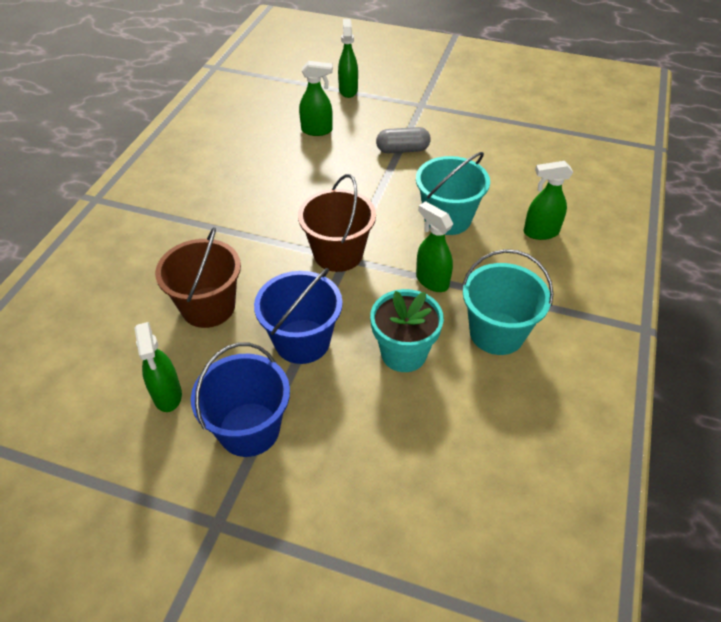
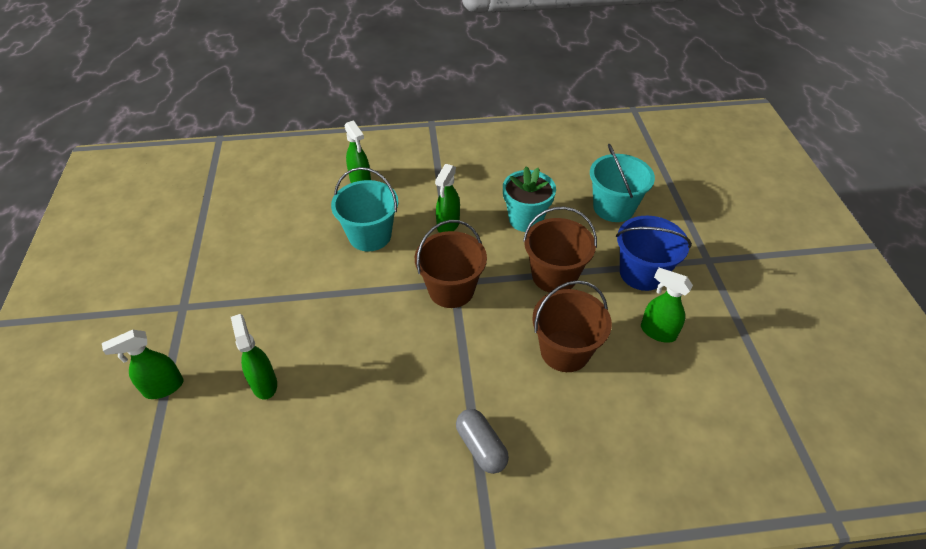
camera: 115 degrees left, 0 degrees up
(167, 395) = (657, 332): green spray bottle -> green spray bottle turned 105 degrees counterclockwise
(302, 341) = (554, 276): blue bucket -> brown bucket
(402, 150) = (277, 295): grey capsule -> grey capsule (481, 447)
(497, 333) = (477, 182): turquoise bucket -> turquoise bucket (613, 207)

